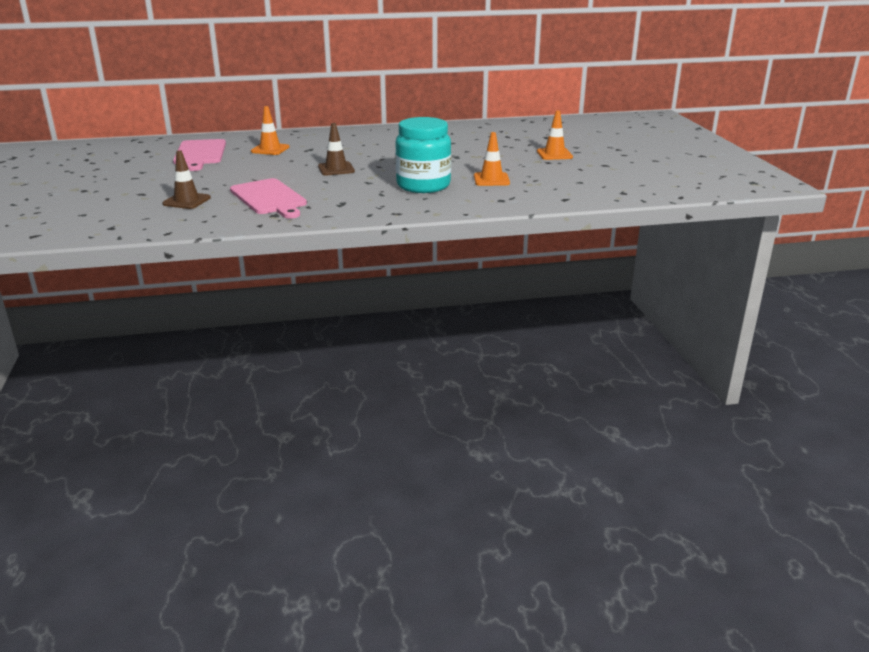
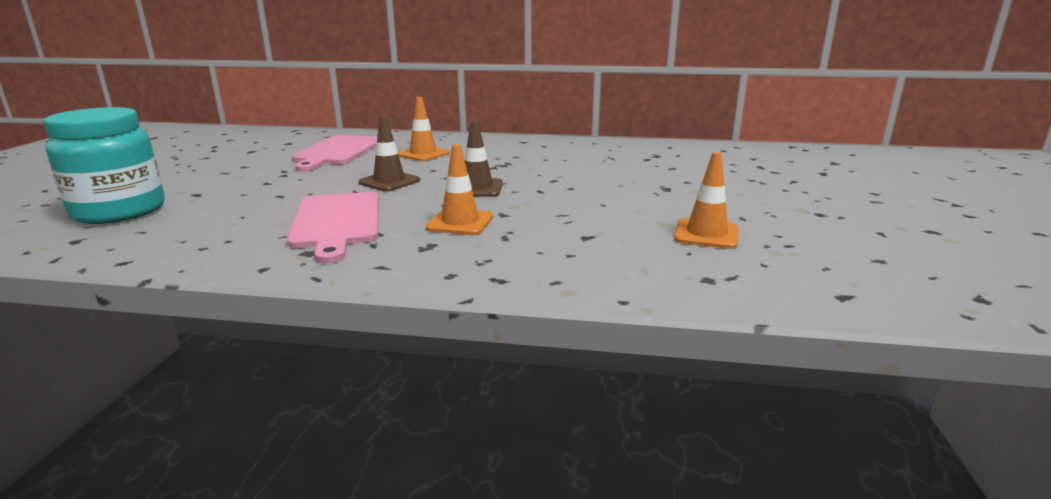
camera: 20 degrees right, 5 degrees down
(186, 201) = (229, 212): brown traffic cone -> brown traffic cone (389, 182)
(423, 185) = (583, 231): turquoise jar -> turquoise jar (119, 211)
(554, 154) = (834, 202): orange traffic cone -> orange traffic cone (460, 222)

